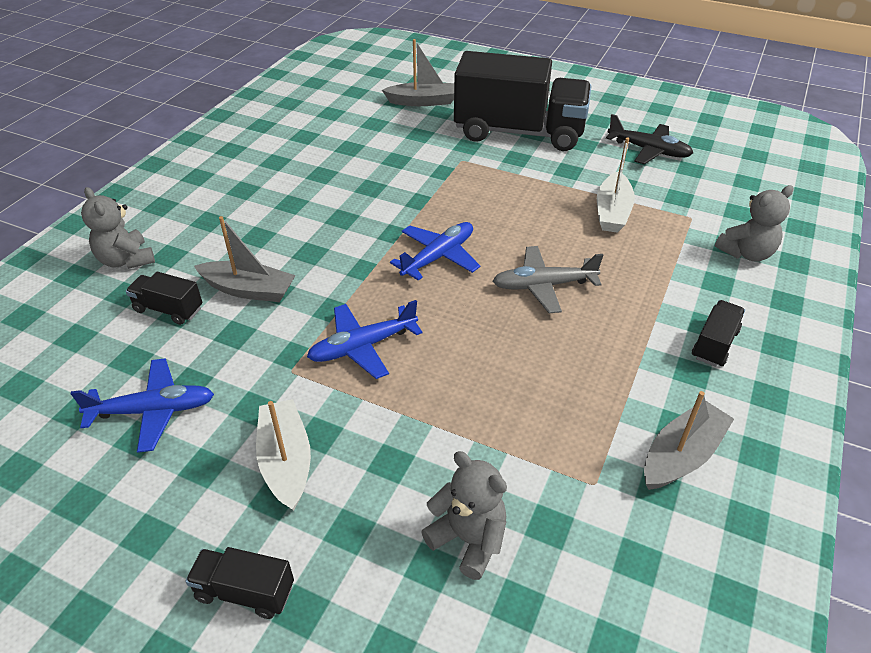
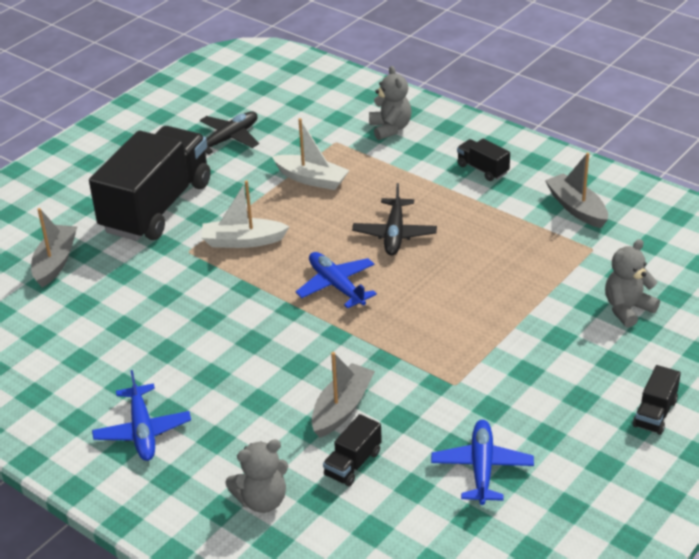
camera: 75 degrees left, 5 degrees down
(286, 461) = (549, 390): white boat -> white boat (242, 241)
(363, 347) = (438, 341): blue plane -> blue plane (142, 431)
(543, 286) = (394, 234): grey plane -> black plane

